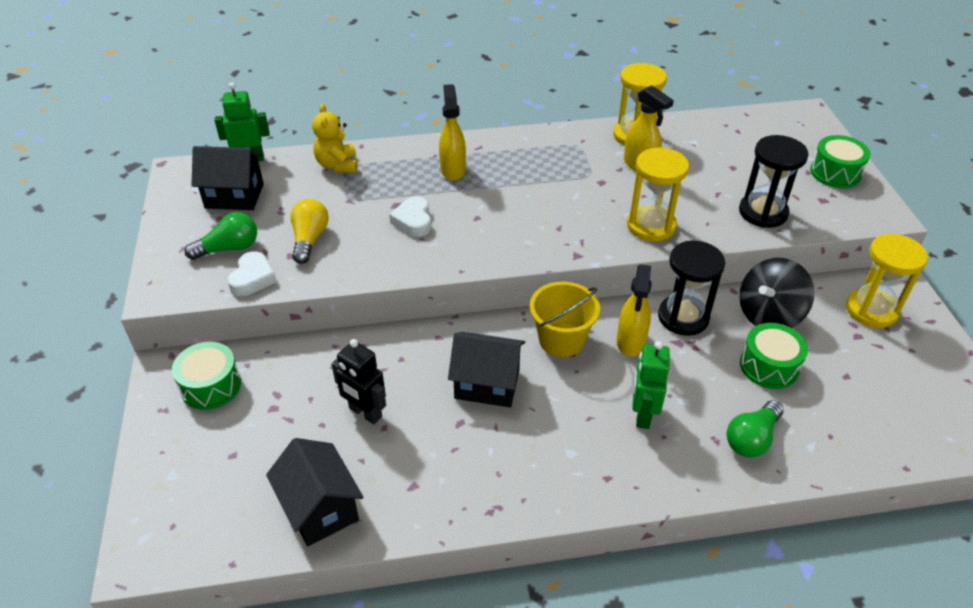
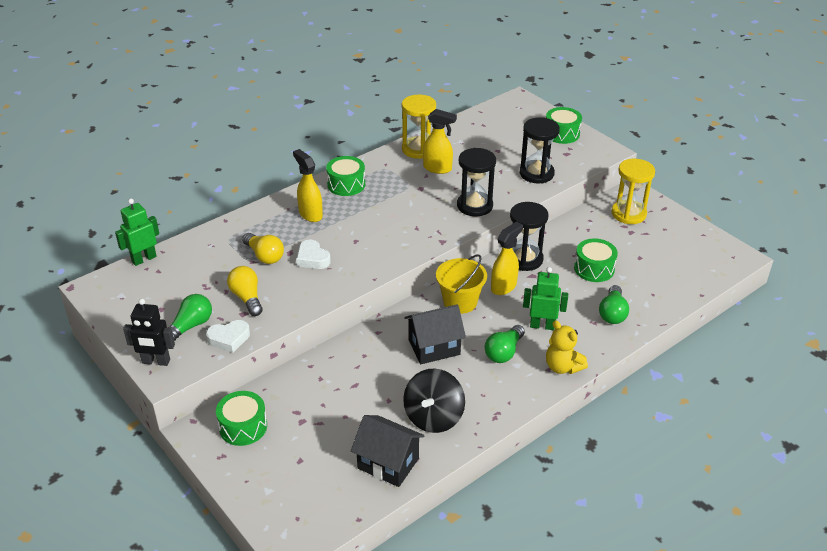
camera: 30 degrees left, 5 degrees down
(234, 196) = (158, 289): black house -> none
(253, 278) = (229, 339): white heart -> white heart turned 90 degrees clockwise
(337, 165) = (219, 240): yellow teddy bear -> yellow teddy bear (562, 367)
(365, 413) = (368, 397): black robot -> black robot (156, 361)
(366, 199) = (264, 256): none -> yellow light bulb
(519, 149) = (346, 184): none -> green drum
(567, 428) = (504, 352): none -> green light bulb
(630, 342) = (504, 286): yellow spray bottle -> yellow spray bottle turned 120 degrees counterclockwise
(642, 414) = (542, 325): green robot -> green robot turned 120 degrees clockwise
(651, 225) = (474, 206): yellow hourglass -> black hourglass
(769, 315) = (573, 238): black spinning top -> black spinning top (433, 417)

